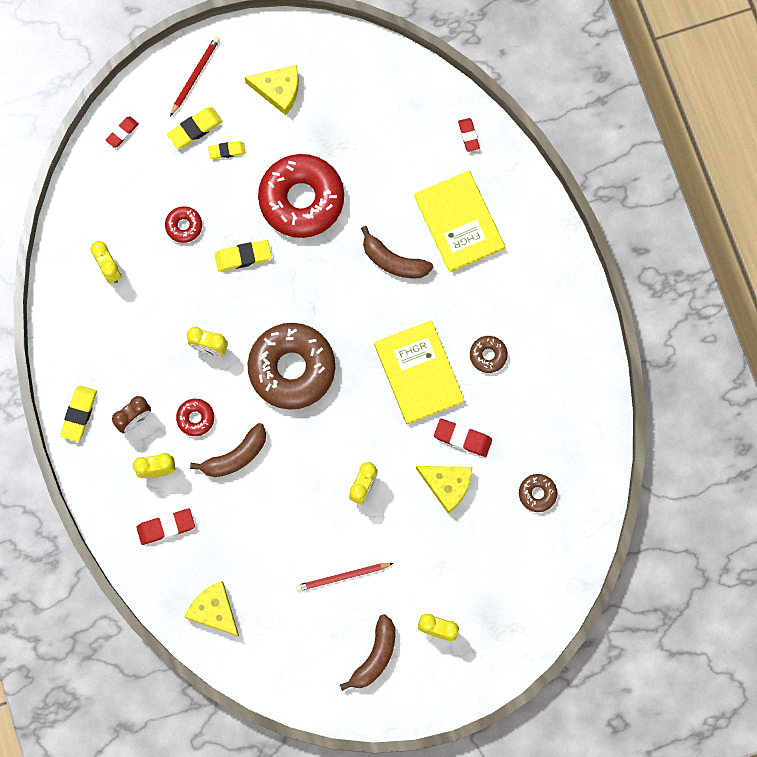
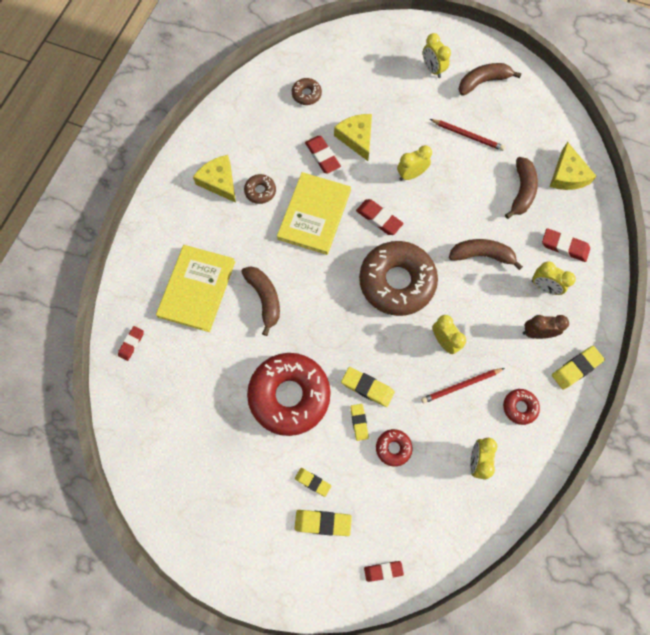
camera: 140 degrees left, 5 degrees down
(195, 76) = (285, 571): red pencil -> red pencil (461, 386)
(195, 418) = (491, 300): red donut -> red donut (519, 407)
(227, 224) = (359, 422): none -> yellow eraser
(246, 555) = (521, 191): none -> brown banana
(278, 90) = (232, 499): yellow cheese -> yellow cheese (219, 181)
(357, 417) = (379, 219): none -> red eraser

